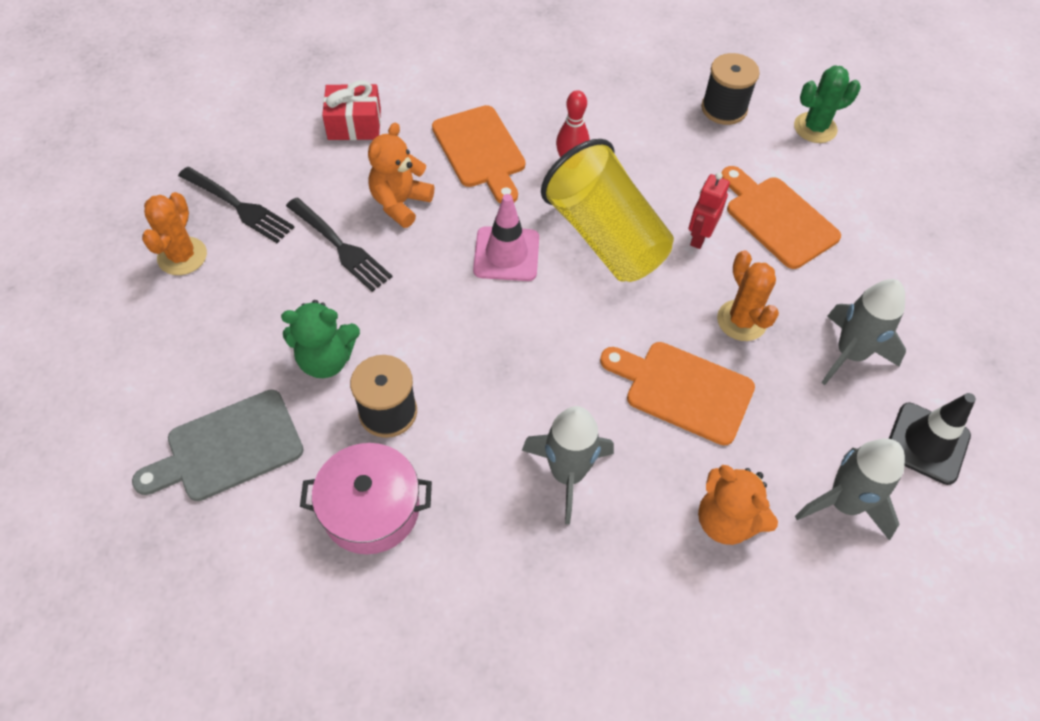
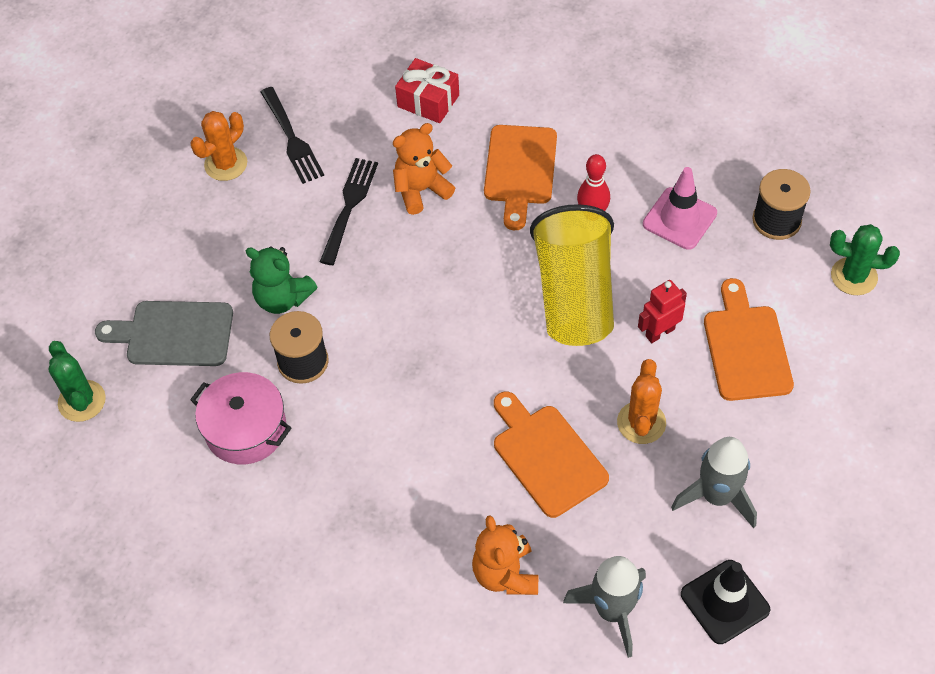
camera: 35 degrees right, 0 degrees up
(161, 571) = (82, 401): none -> green cactus
(339, 246) = (349, 207): black fork -> black fork turned 150 degrees counterclockwise
(506, 254) = (479, 274): pink traffic cone -> pink traffic cone (679, 219)
(567, 474) = (406, 476): grey rocket -> none

